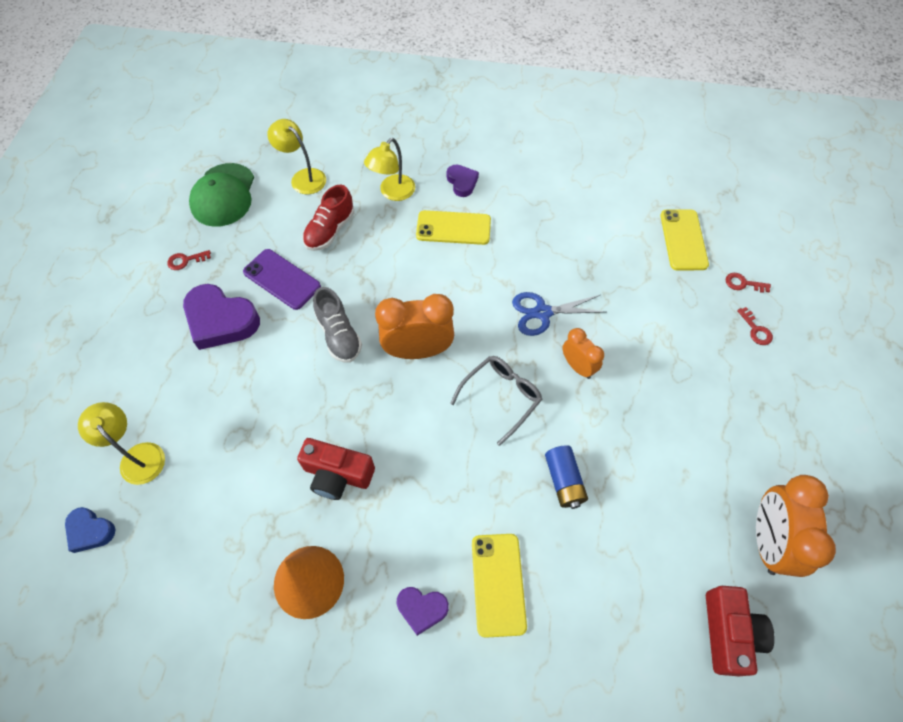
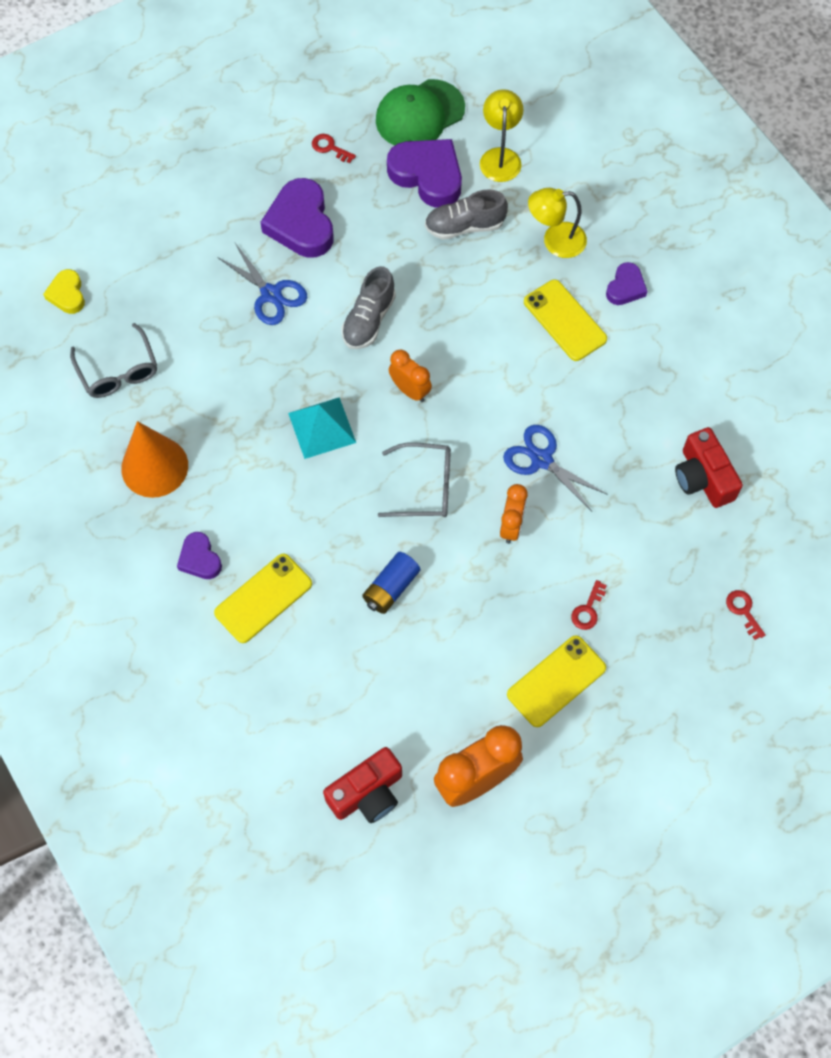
camera: 50 degrees right, 5 degrees up
(90, 531) = (67, 294): blue heart -> yellow heart
(137, 456) = (143, 272): yellow lamp -> none
(198, 543) = (118, 371): none -> grey glasses
(253, 381) = (271, 294): none -> blue scissors
(271, 223) = (427, 175): none -> purple heart
(282, 279) = (380, 233): purple phone -> none
(330, 230) = (464, 226): red shoe -> grey shoe
(337, 474) = (249, 419): red camera -> red camera (703, 477)
(392, 429) = (322, 427): none -> turquoise pyramid
(418, 350) = (410, 390): orange clock -> orange clock, size x0.58
(683, 240) = (747, 525): yellow phone -> yellow phone (556, 681)
(756, 330) = (696, 653): red key -> red key (588, 610)

